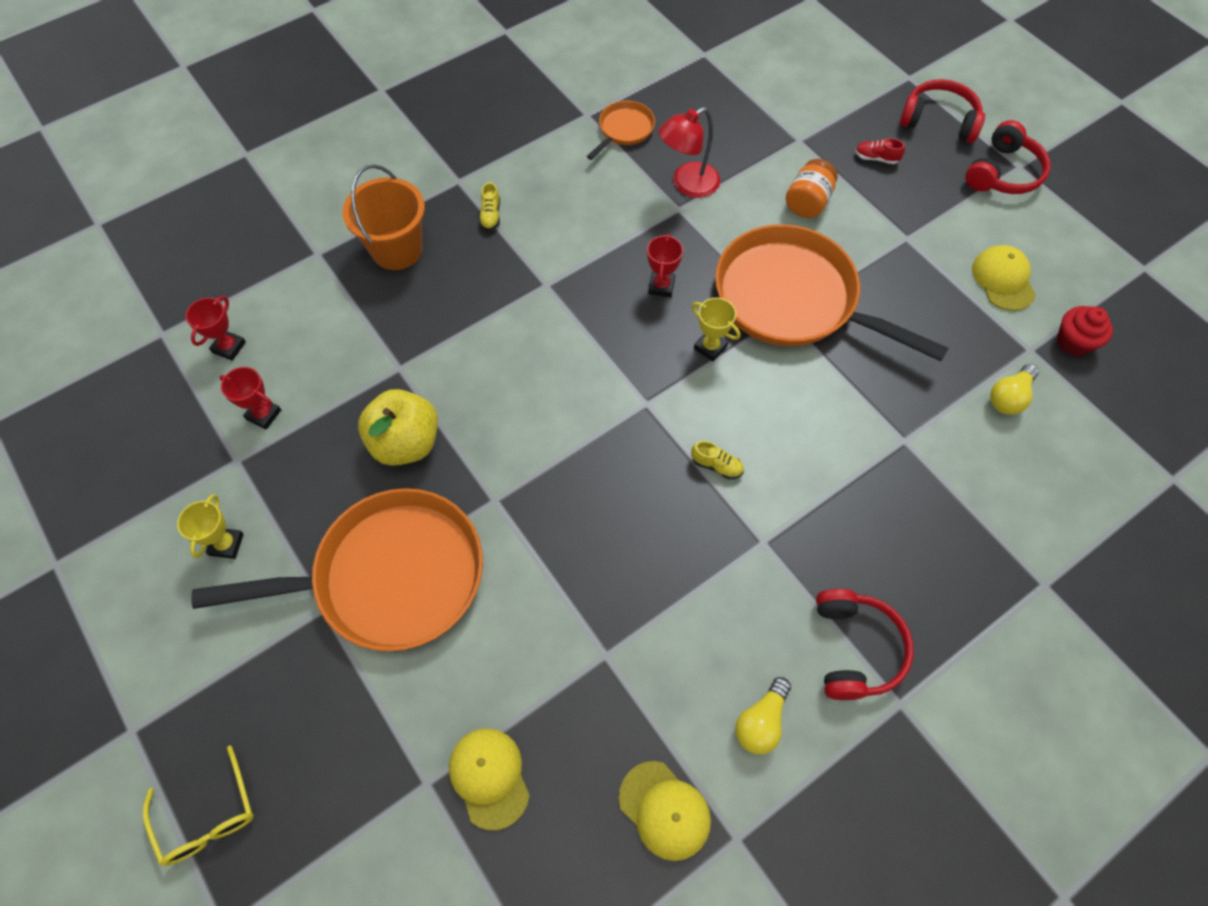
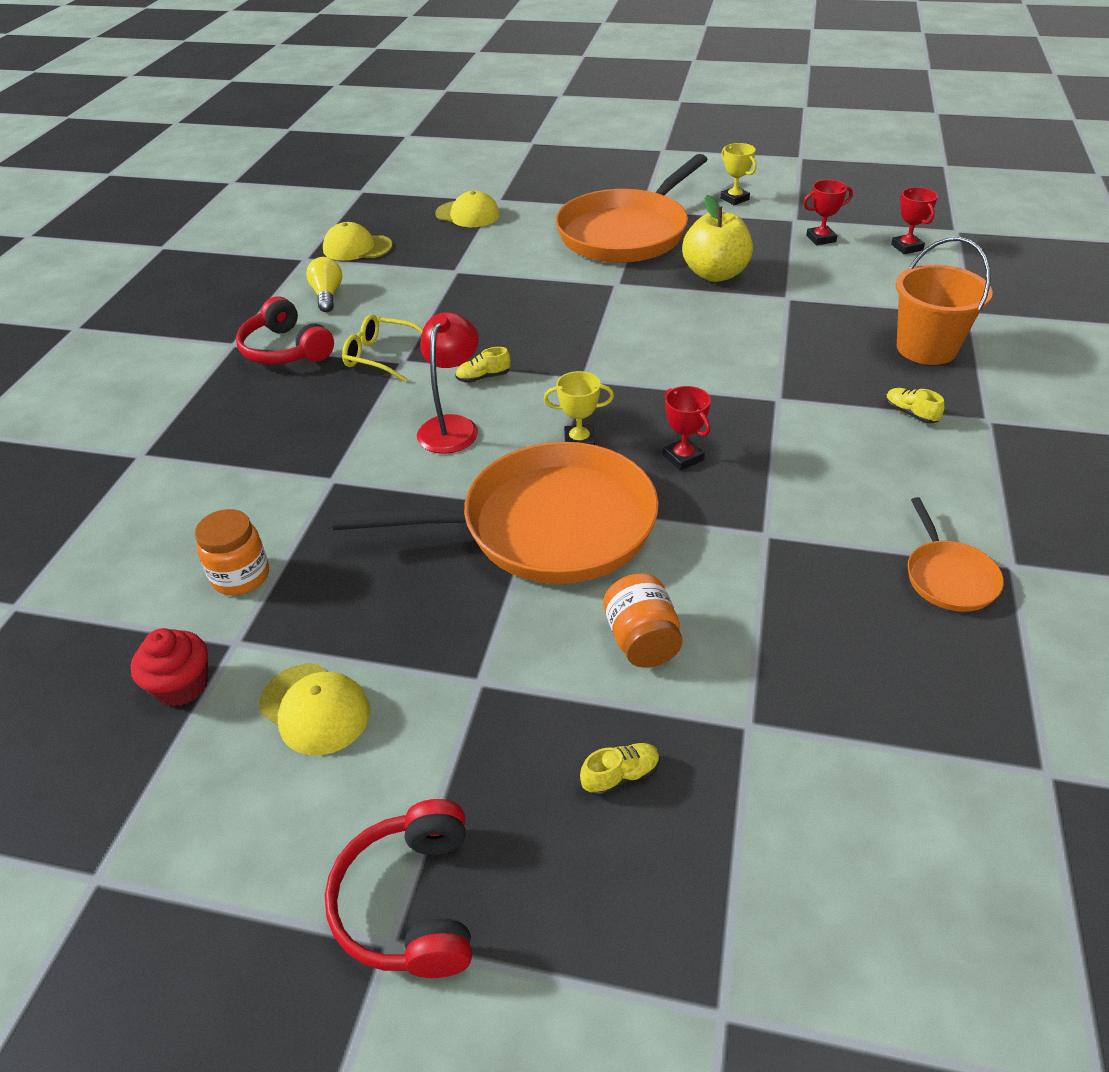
camera: 140 degrees right, 20 degrees down
(208, 816) = (586, 153): yellow glasses -> yellow glasses (381, 356)
(687, 184) = (793, 565): red lamp -> red lamp (452, 426)
(876, 158) = (620, 776): red shoe -> yellow shoe
(939, 120) = (590, 940): red headphones -> none
(1009, 397) = (241, 576): yellow light bulb -> orange jar

